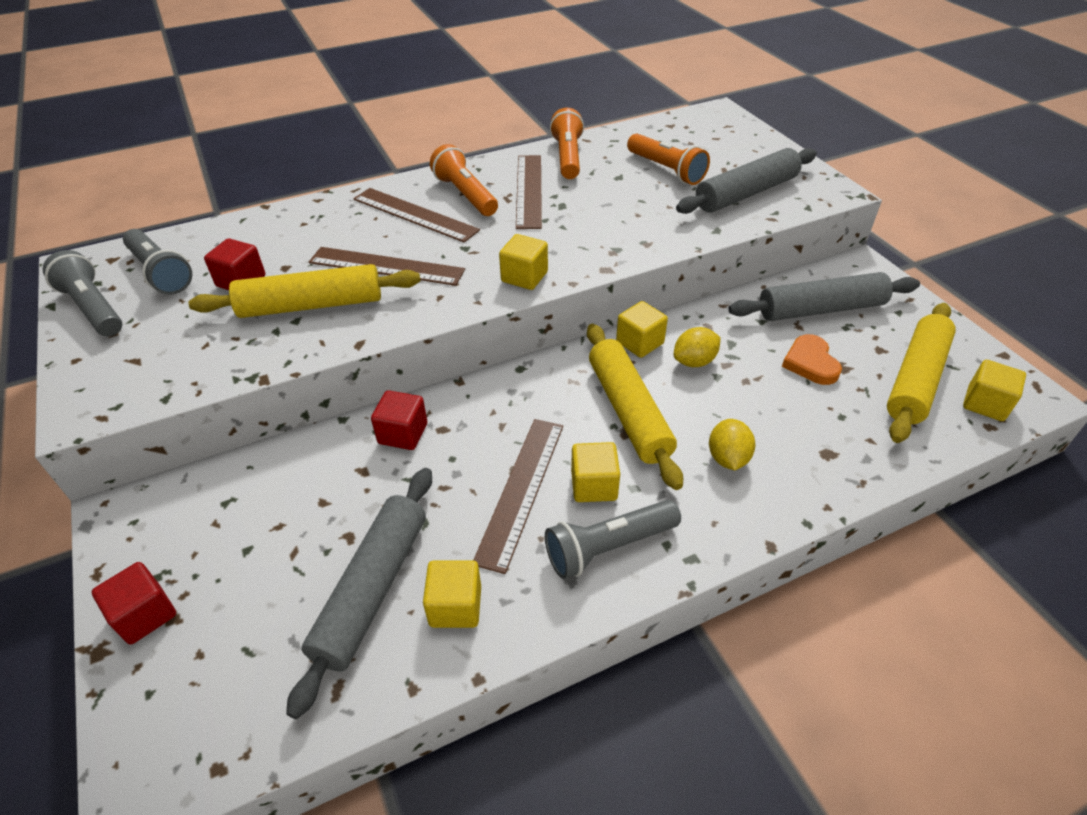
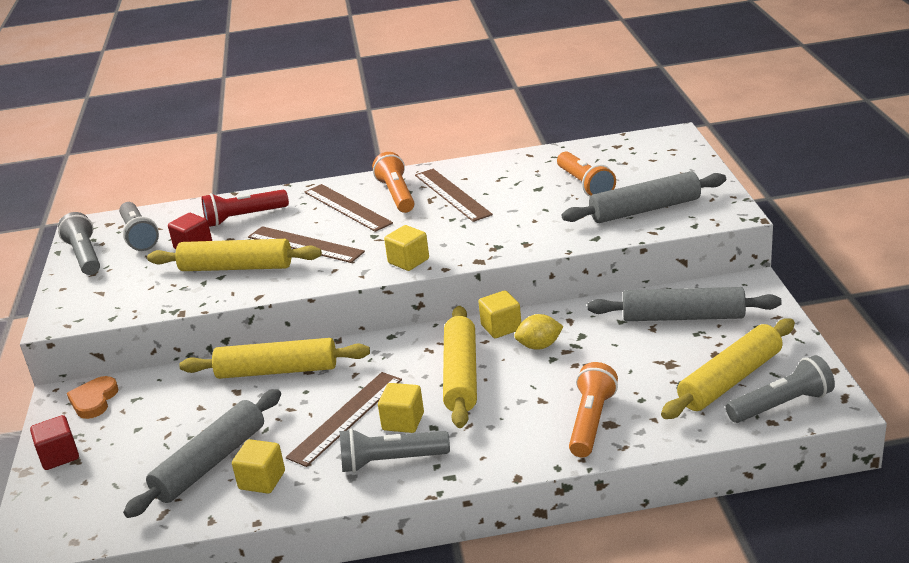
camera: 20 degrees right, 15 degrees down
(292, 237) = (244, 217): none -> red flashlight
(403, 433) = (277, 371): red cube -> yellow rolling pin
(528, 190) = (452, 194): brown ruler -> brown ruler turned 45 degrees counterclockwise
(567, 157) = (503, 169): orange flashlight -> orange flashlight (591, 422)
(727, 458) = (521, 417): yellow lemon -> none
(810, 363) = (642, 357): orange heart -> orange heart (94, 400)
(985, 404) = (781, 405): yellow cube -> grey flashlight

